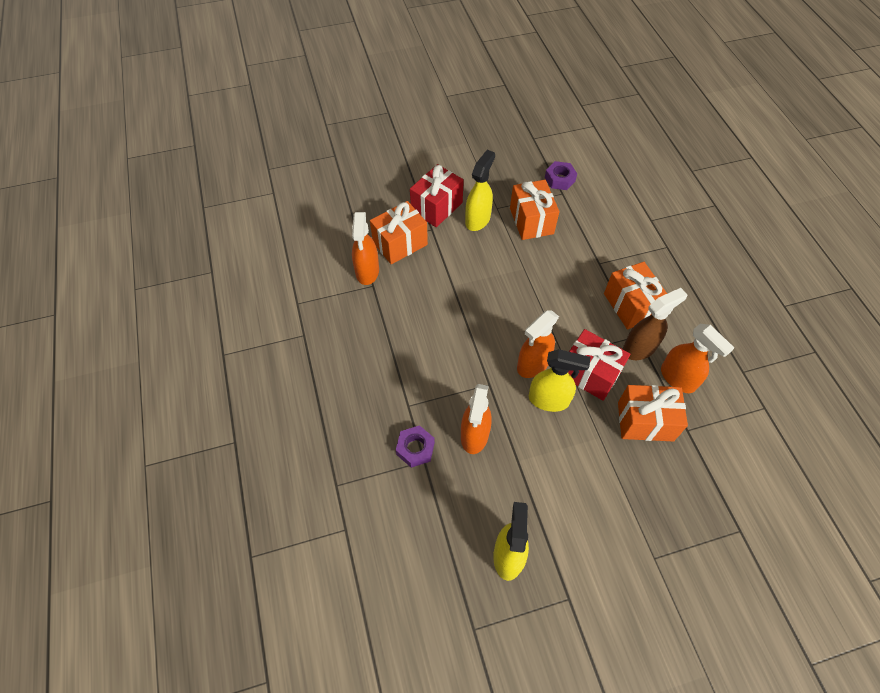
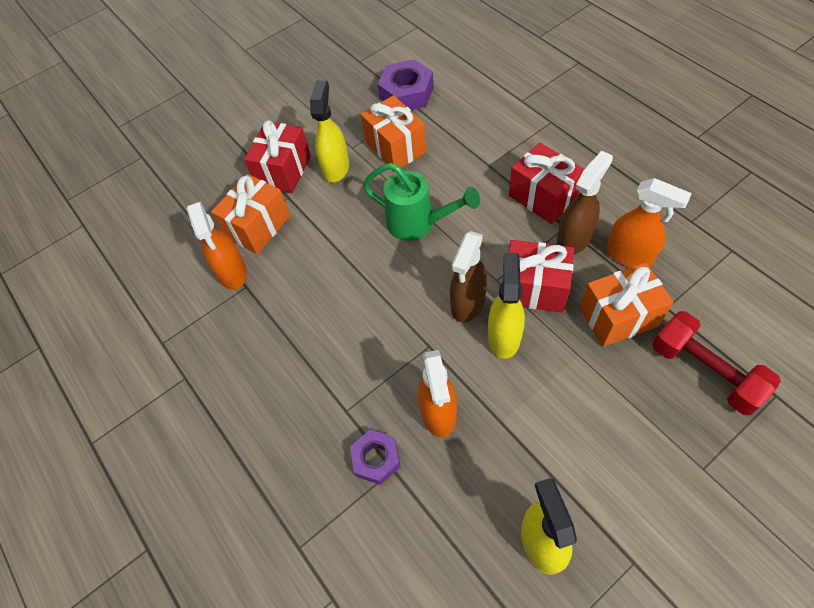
camera: 15 degrees left, 0 degrees up
(522, 288) = (418, 224): none -> green watering can
(533, 364) = (468, 303): orange spray bottle -> brown spray bottle
(549, 400) = (504, 336): yellow spray bottle -> yellow spray bottle turned 75 degrees counterclockwise
(559, 179) = (406, 93): purple nut -> purple nut, size x1.55
(630, 305) = (543, 197): orange gift -> red gift
(692, 489) = (704, 371): none -> red dumbbell

